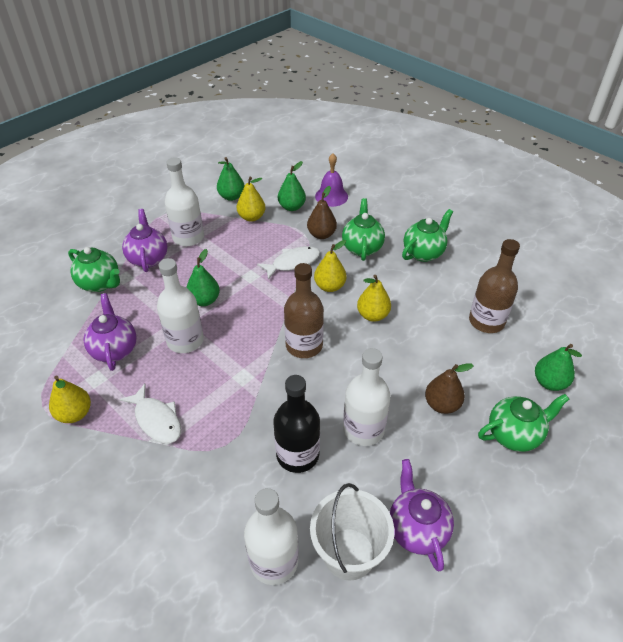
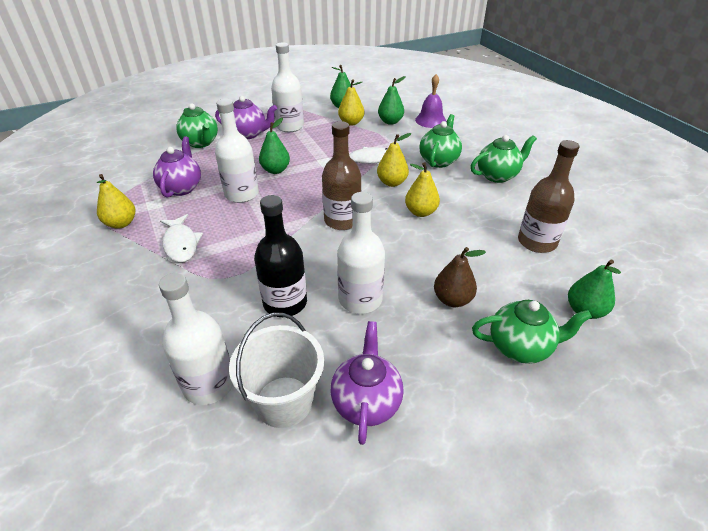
camera: 20 degrees right, 5 degrees down
(148, 258) = (249, 134): purple teapot -> purple teapot turned 90 degrees clockwise
(321, 234) = (406, 145): brown pear -> none

